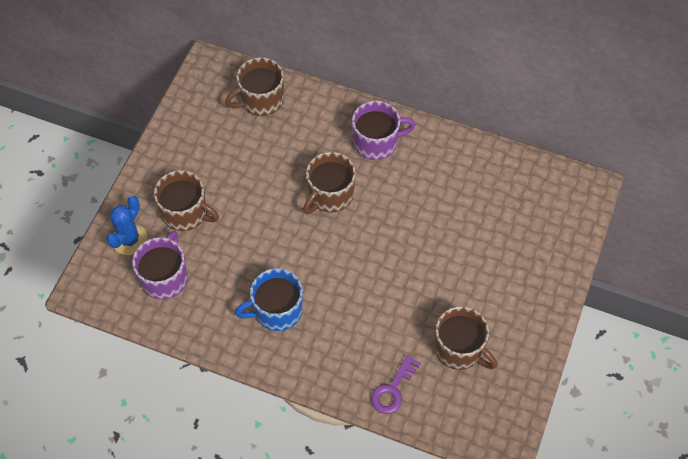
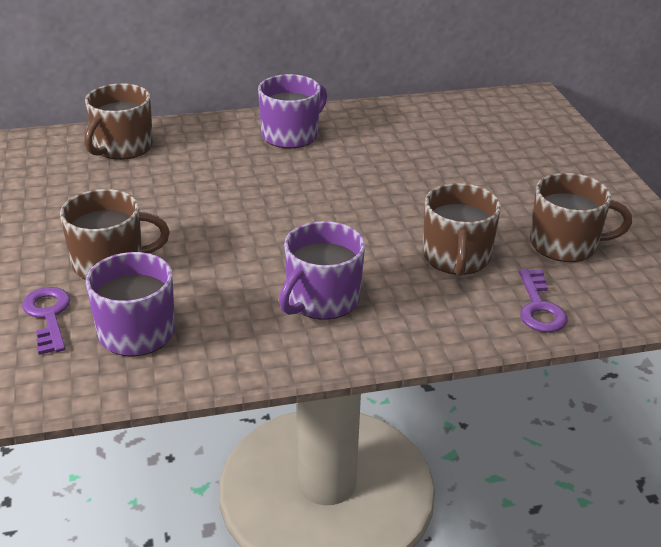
camera: 35 degrees left, 25 degrees down
(129, 240) = (48, 316): blue cactus -> purple key
(277, 310) = (322, 300): blue mug -> purple mug
(330, 195) = (282, 186): brown mug -> brown mug (456, 257)

